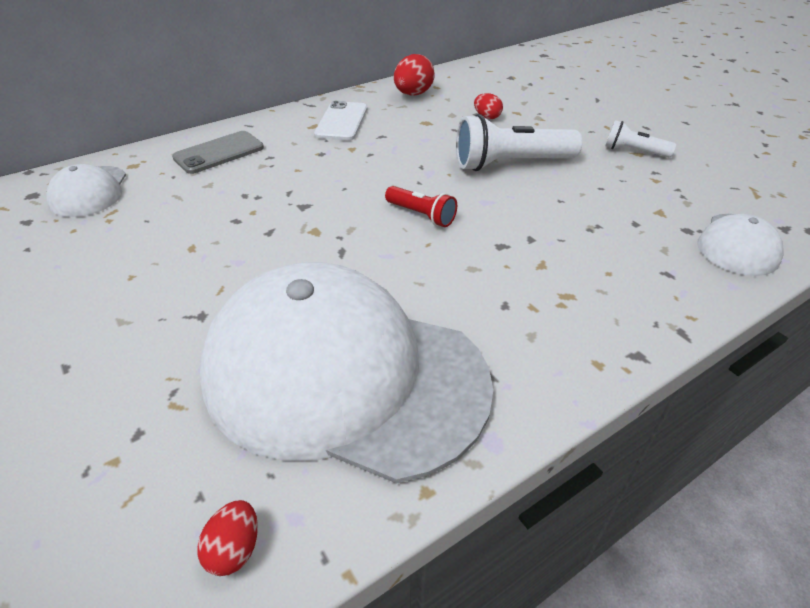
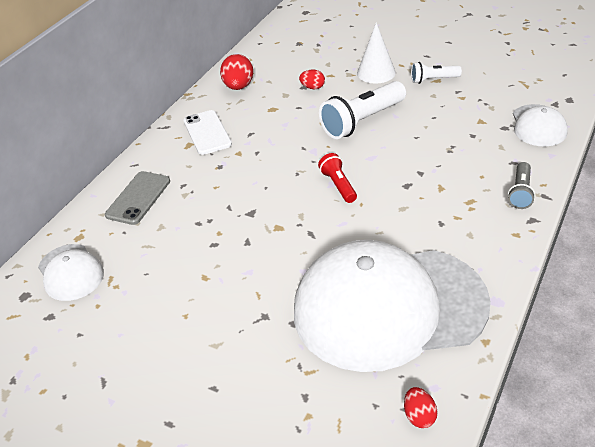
camera: 25 degrees left, 0 degrees up
(421, 215) = (338, 185): red flashlight -> red flashlight turned 120 degrees counterclockwise
(570, 125) = (376, 72): none -> white cone
(648, 314) = (520, 192): none -> grey flashlight

